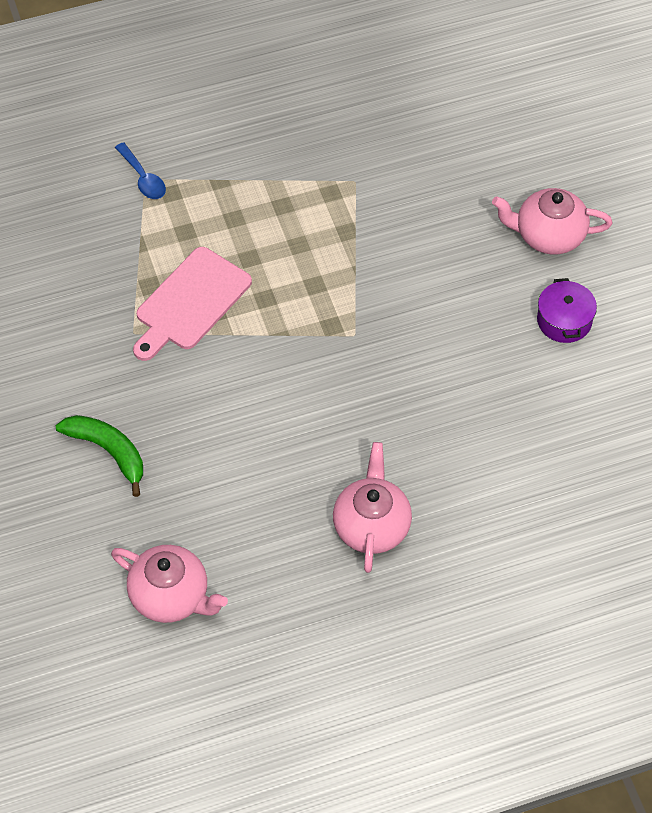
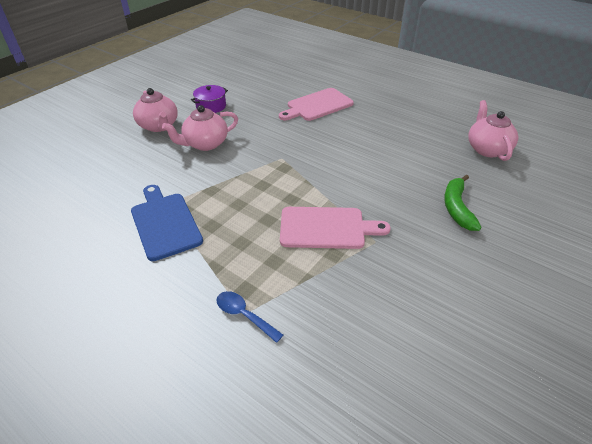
camera: 125 degrees left, 15 degrees down
(143, 178) = (244, 315): blue spoon -> blue spoon turned 75 degrees counterclockwise
(321, 168) = (165, 223): none -> blue cutting board
(371, 526) = (376, 114): pink teapot -> pink teapot (205, 144)
(460, 462) = (317, 105): none -> pink cutting board

